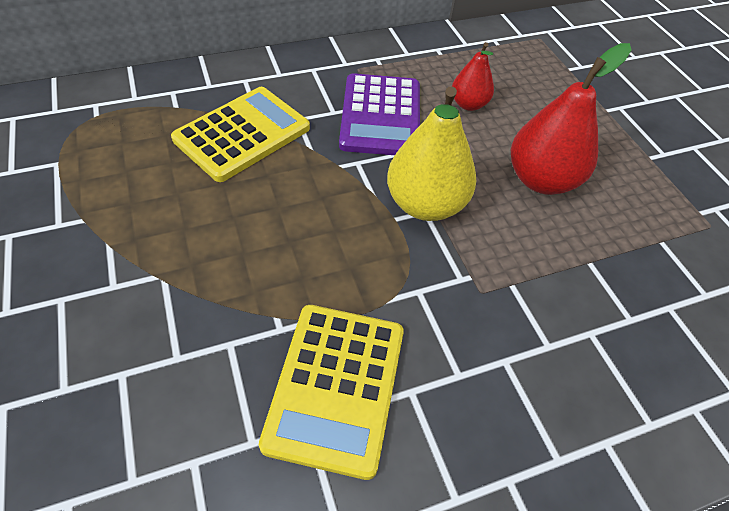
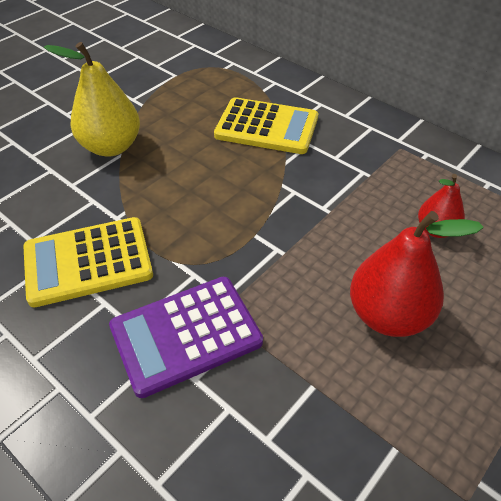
camera: 65 degrees right, 5 degrees down
(381, 116) = (359, 183): purple calculator -> purple calculator (186, 335)
(425, 204) = (285, 246): yellow pear -> yellow pear (111, 147)

